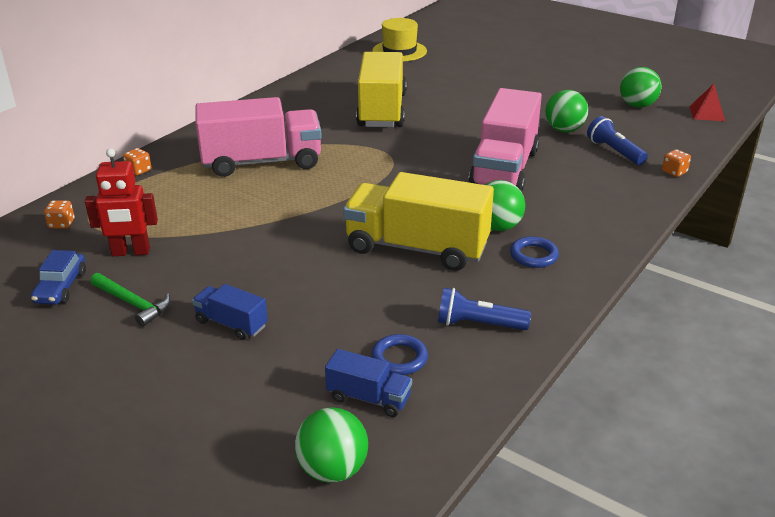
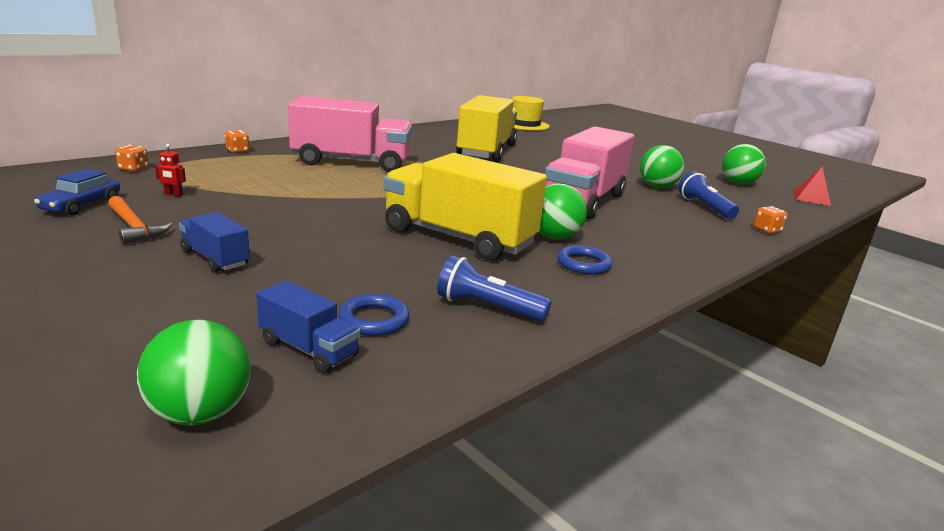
camera: 10 degrees right, 10 degrees down
(131, 252) = (173, 195): red robot -> red robot, size x0.44
(133, 304) = (134, 227): green hammer -> orange hammer

